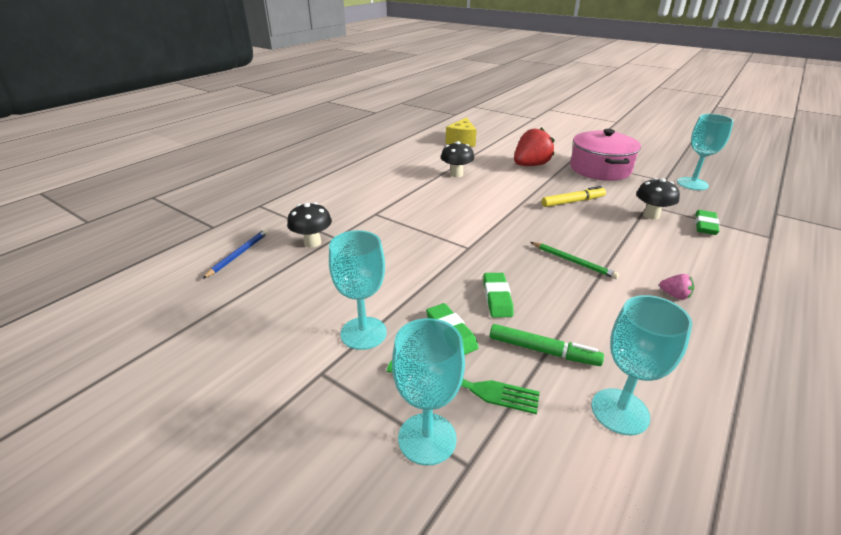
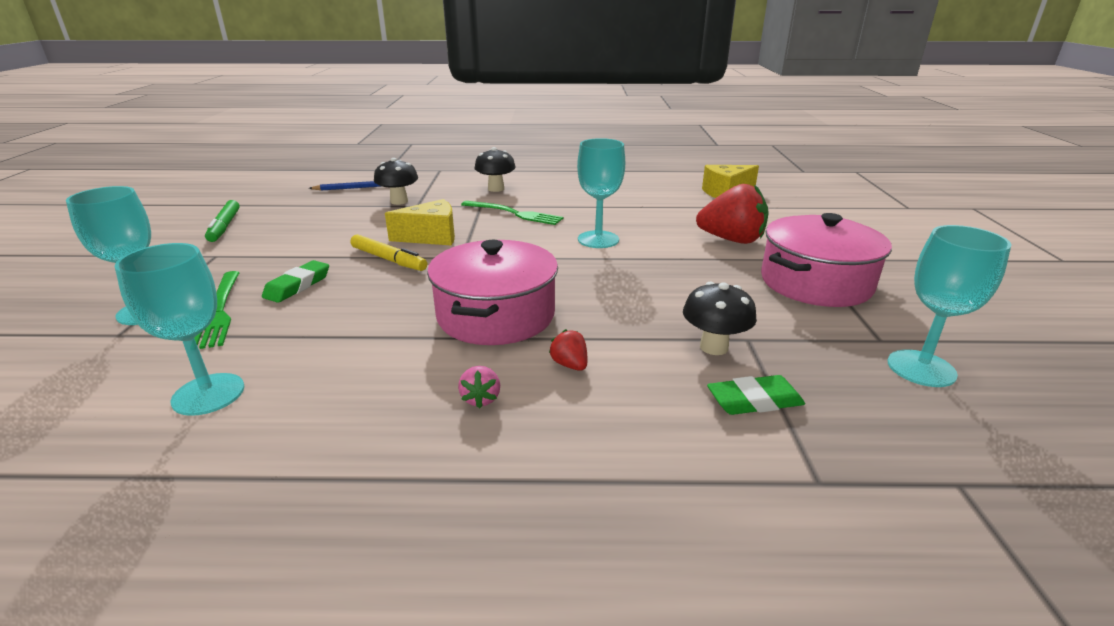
camera: 55 degrees right, 5 degrees down
(363, 333) = (275, 254): turquoise goblet -> turquoise goblet (598, 239)
(409, 207) = (514, 213): none -> green fork
(415, 249) = (431, 237): none -> yellow cheese
(456, 174) = (627, 212): black mushroom -> black mushroom (496, 189)
(497, 298) = (374, 292): green eraser -> none
(543, 351) = (293, 334): green marker -> green marker (224, 226)
(573, 202) = (664, 285): yellow marker -> yellow marker (388, 259)
(573, 261) = (496, 315): green pencil -> pink pot
(649, 257) = (570, 365): none -> red strawberry

